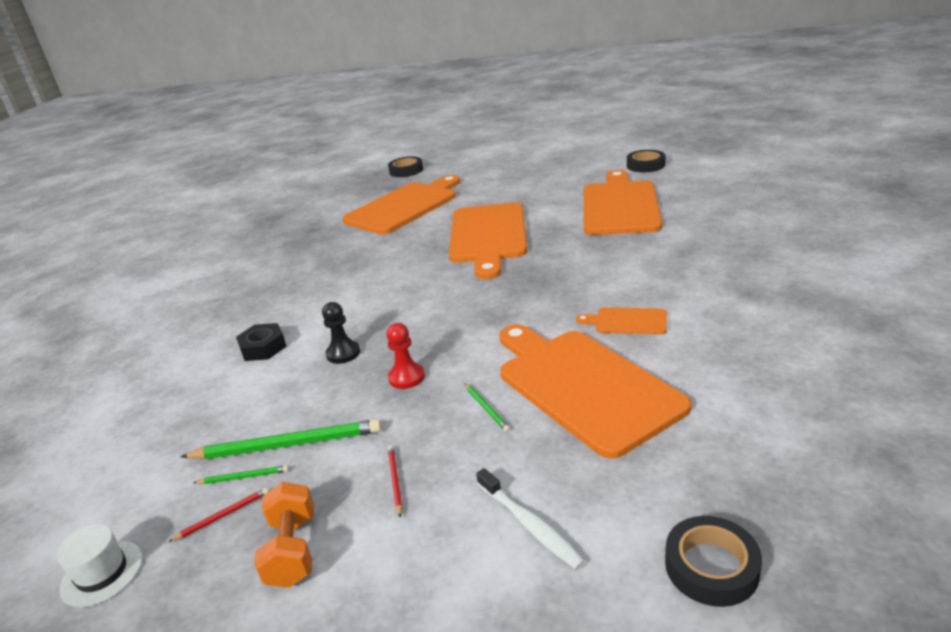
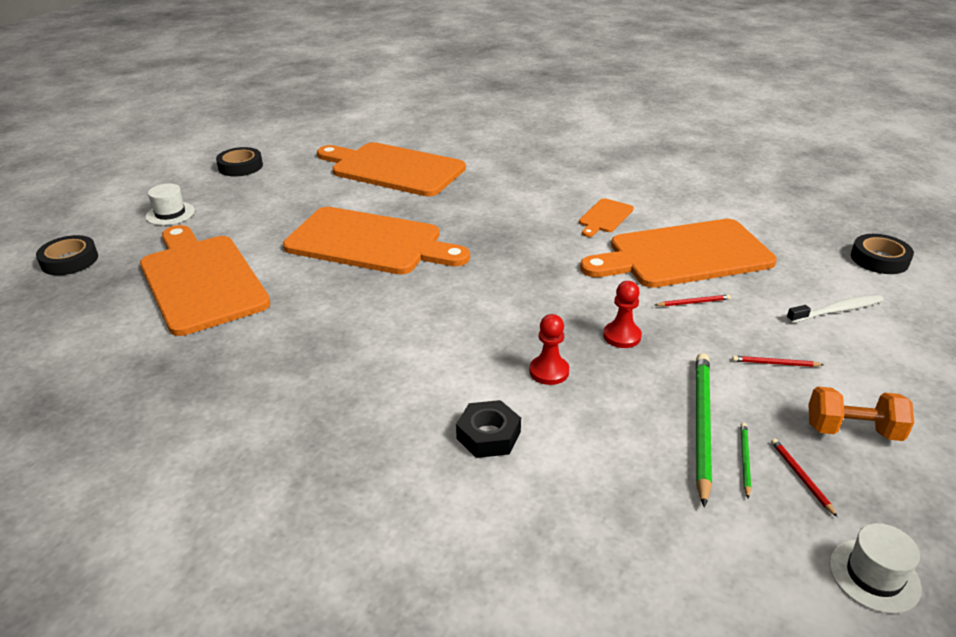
camera: 75 degrees left, 5 degrees up
(343, 353) = (549, 371): black pawn -> red pawn
(478, 170) = (170, 214): none -> white hat
(486, 408) = (693, 302): green pencil -> red pencil
(645, 165) = (320, 137): black tape -> black tape (240, 166)

